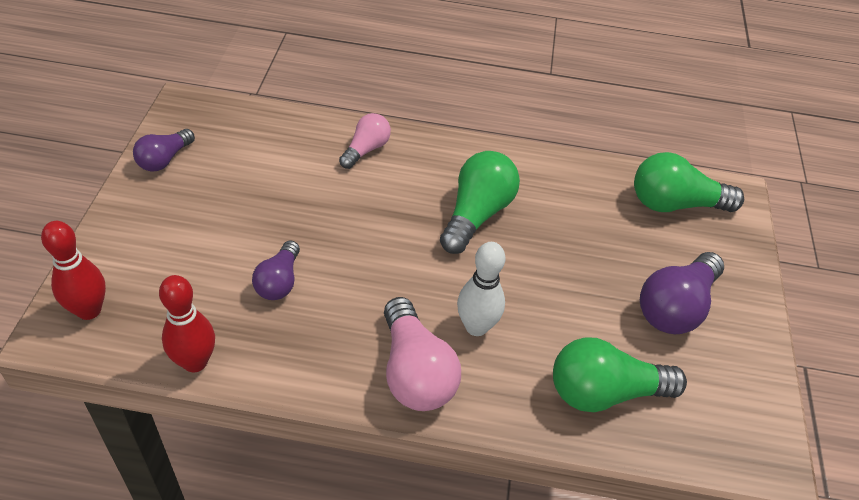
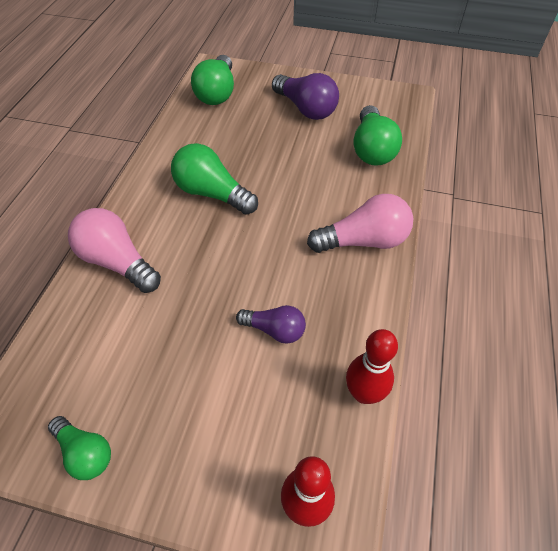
camera: 80 degrees left, 5 degrees up
(164, 160) = (85, 453): purple light bulb -> green light bulb
(366, 150) = (117, 262): pink light bulb -> pink light bulb, size x1.64
(476, 327) = (322, 204): white bowling pin -> none

